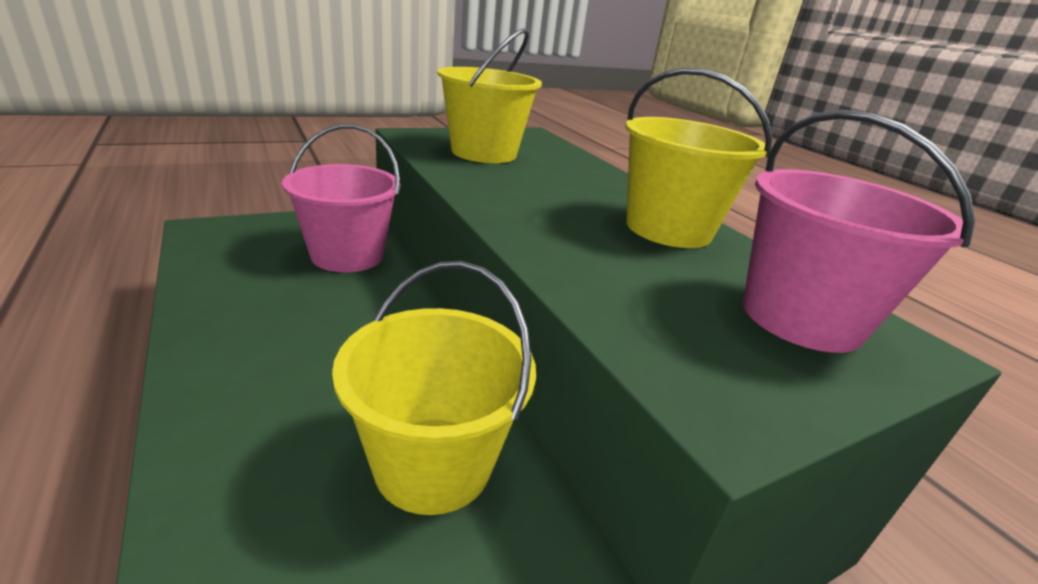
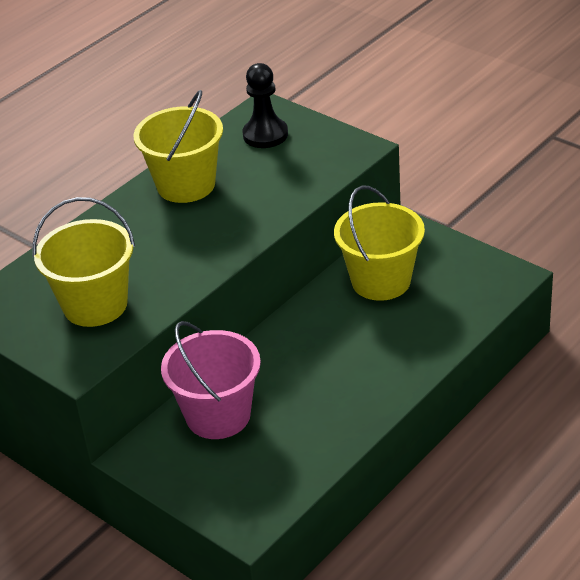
camera: 105 degrees left, 10 degrees up
(801, 318) = (265, 135): pink bucket -> black pawn

